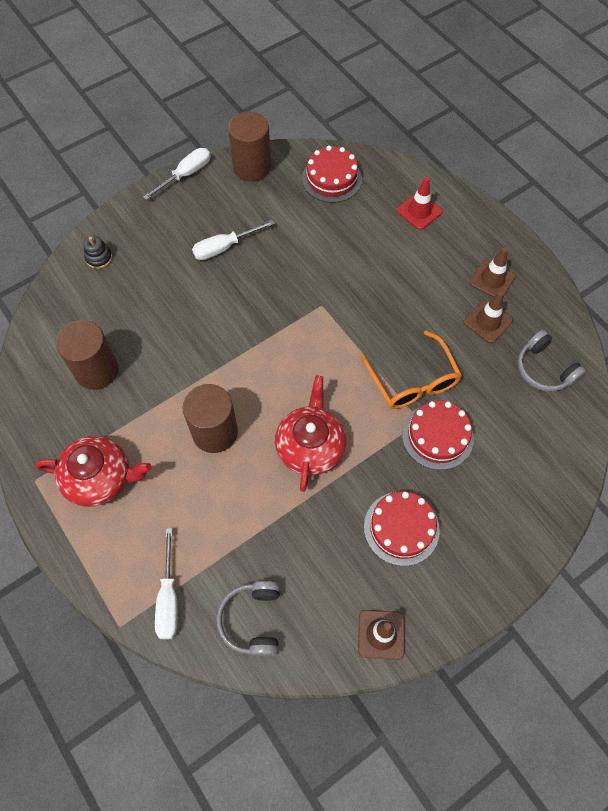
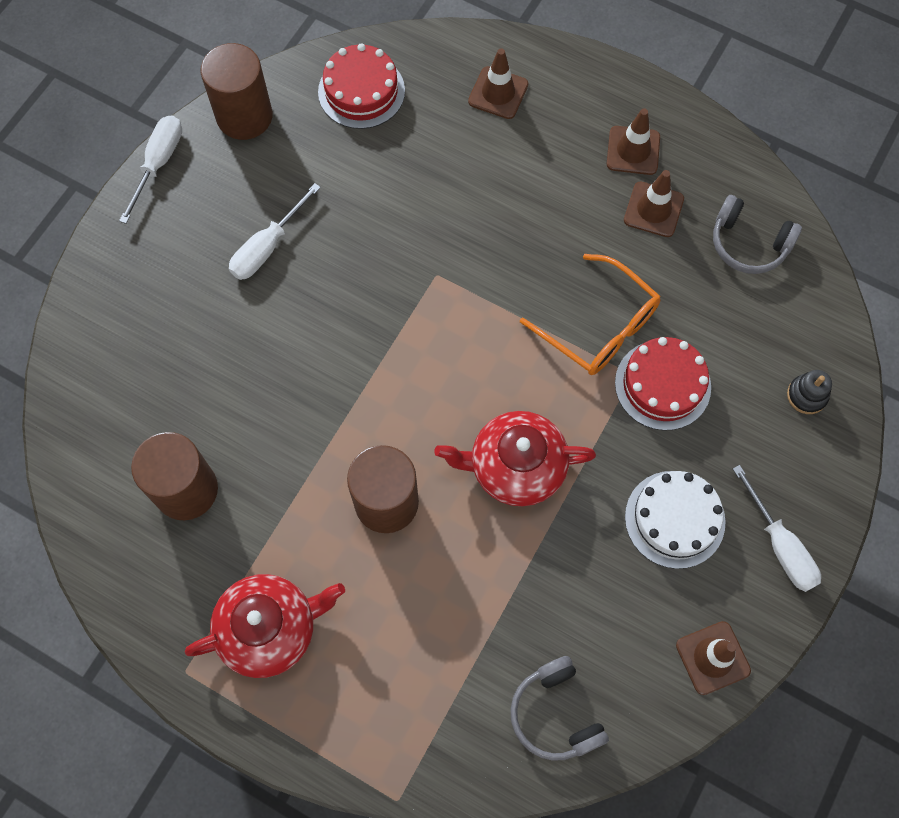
camera: 25 degrees left, 5 degrees up
(99, 258) = (102, 332): black stacking toy -> black stacking toy (806, 395)
(169, 598) = (440, 737): white screwdriver -> white screwdriver (780, 545)
(310, 446) = (515, 466): red teapot -> red teapot turned 75 degrees counterclockwise
(401, 528) = (674, 519): red cake -> white cake
(419, 211) = (498, 93): red traffic cone -> brown traffic cone

